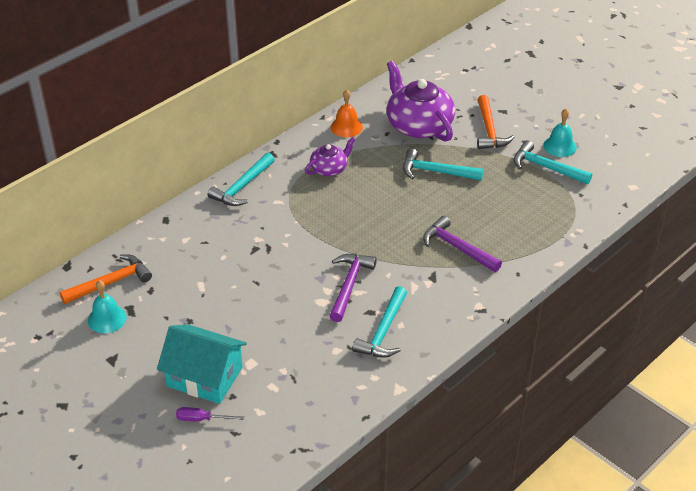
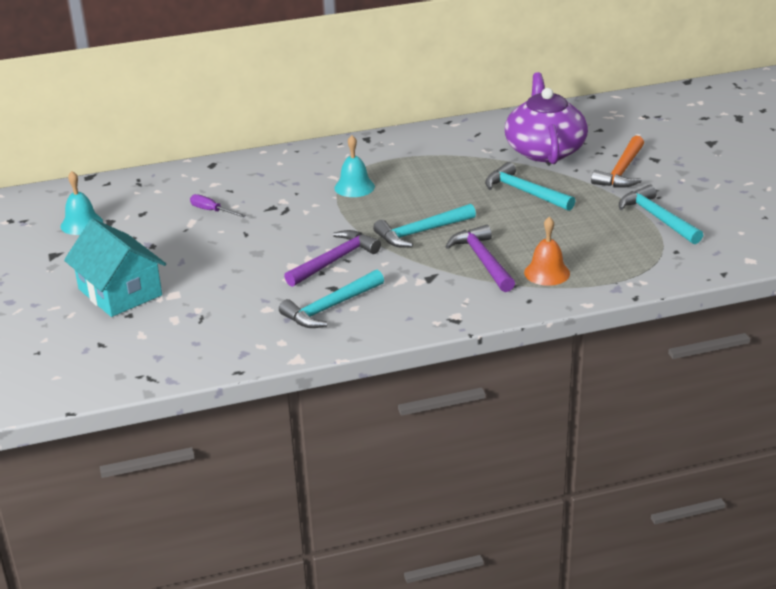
camera: 30 degrees right, 10 degrees down
(110, 282) = (113, 198): orange hammer -> none
(202, 419) = (83, 324): purple screwdriver -> purple screwdriver (212, 211)
(242, 187) = (310, 157): turquoise hammer -> turquoise hammer (421, 232)
(329, 169) = (412, 163): purple teapot -> none
(346, 127) = (465, 135): orange bell -> orange bell (547, 273)
(559, 146) = (693, 203): turquoise bell -> turquoise bell (354, 187)

